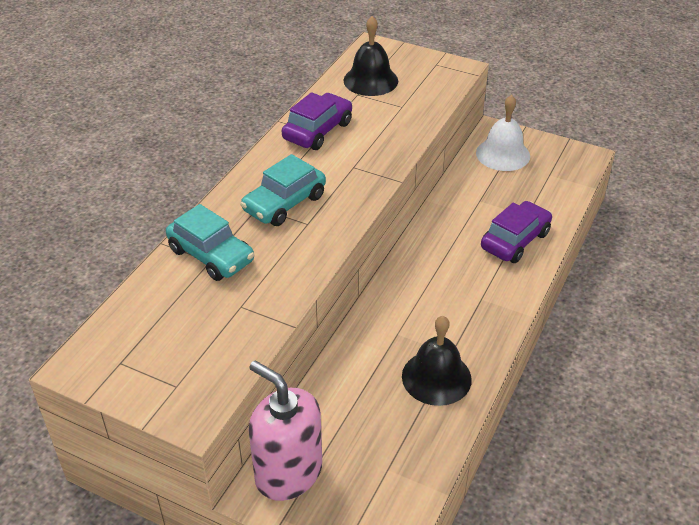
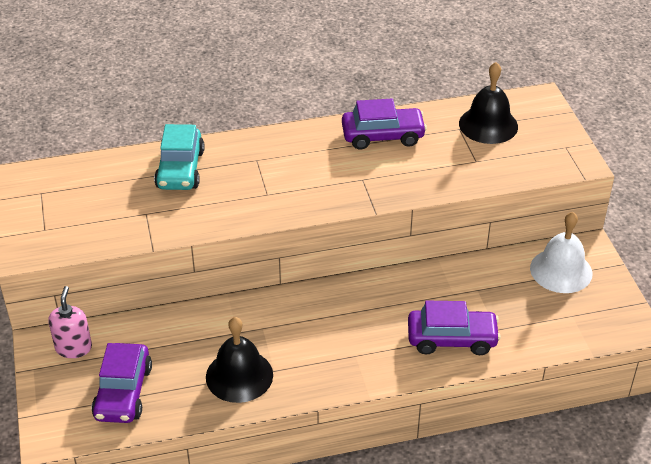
camera: 50 degrees right, 0 degrees up
(284, 203) = (275, 170): turquoise car -> none
(288, 472) = (73, 348): pink soap dispenser -> pink soap dispenser, size x0.57
(380, 465) = (123, 392): none -> purple car

